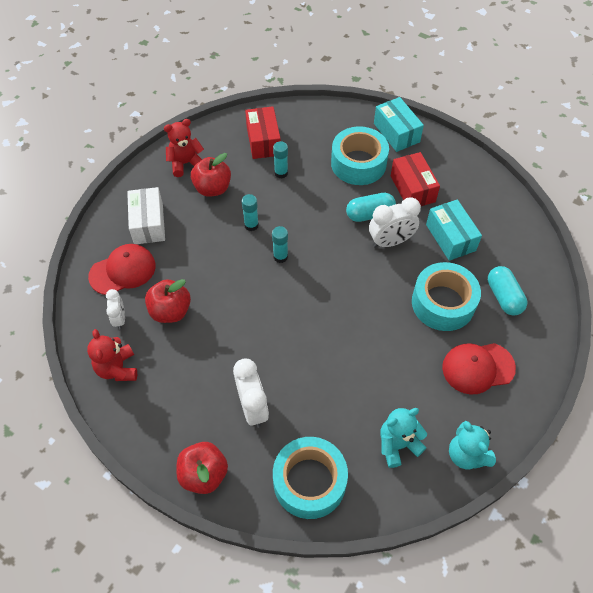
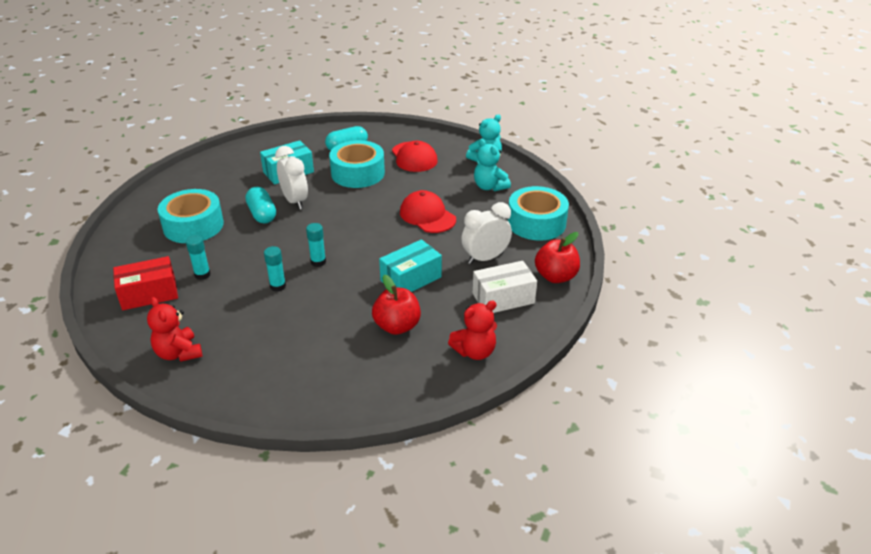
camera: 100 degrees left, 20 degrees down
(120, 319) = (415, 363): white clock -> none
(123, 271) = (350, 375): red cap -> red cap (427, 216)
(148, 223) = (277, 367): white box -> white box (503, 298)
(212, 188) = (222, 323): red apple -> none
(396, 133) = (152, 206): turquoise box -> turquoise box (411, 279)
(412, 189) = (230, 193): red box -> none

